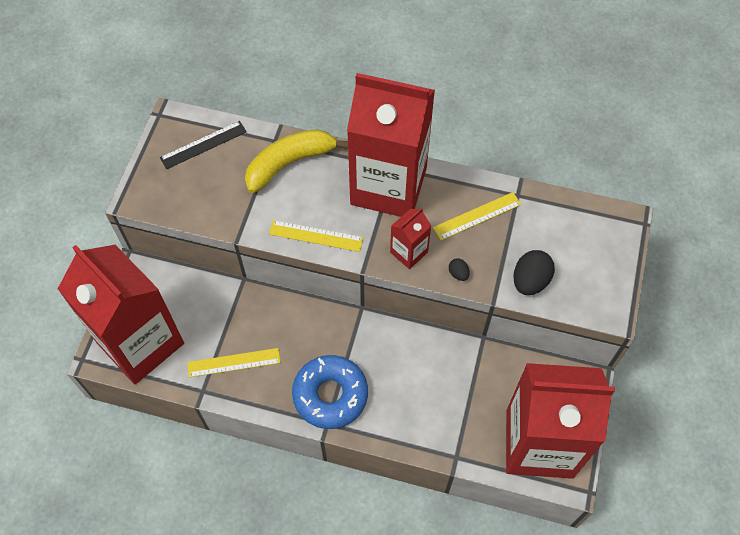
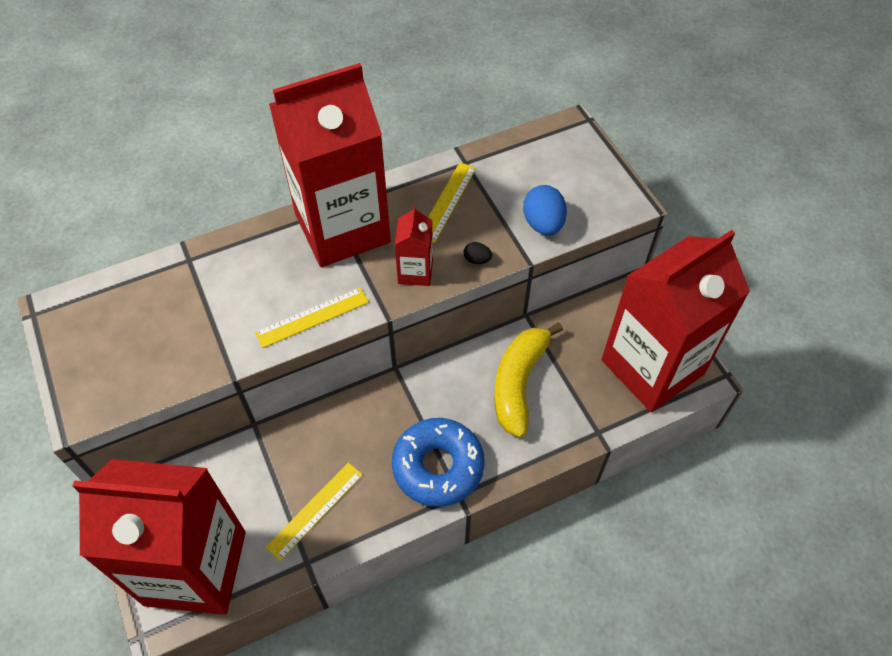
camera: 40 degrees left, 5 degrees down
(203, 145) = (112, 311): black ruler -> none
(290, 163) = (224, 270): yellow banana -> yellow banana (519, 383)
(530, 281) = (543, 224): black egg -> blue egg

